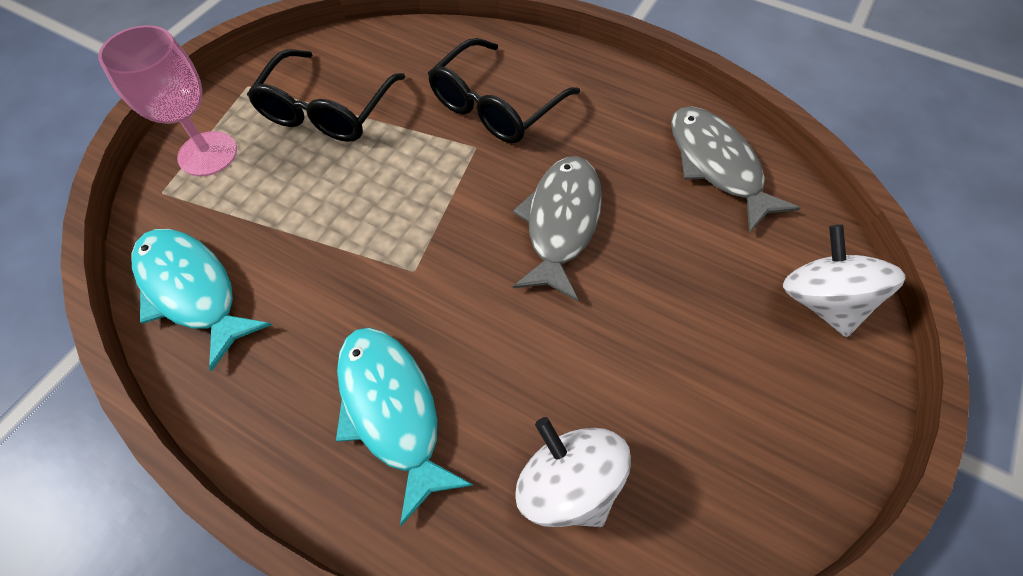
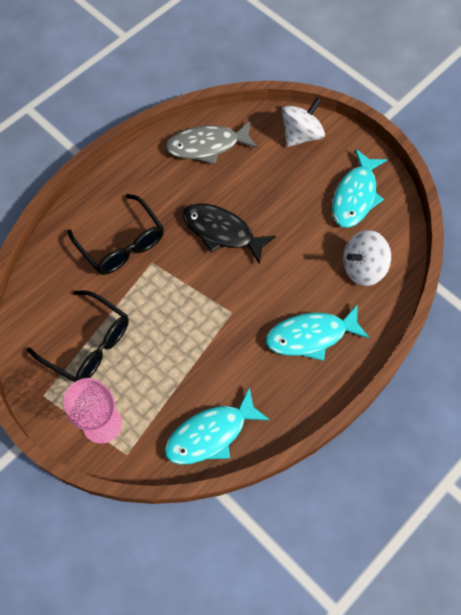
camera: 75 degrees left, 5 degrees up
(561, 222) = (222, 232): grey fish -> black fish
(732, 433) = (355, 196): none -> turquoise fish
(821, 300) = (301, 135): white spinning top -> white spinning top turned 135 degrees clockwise

